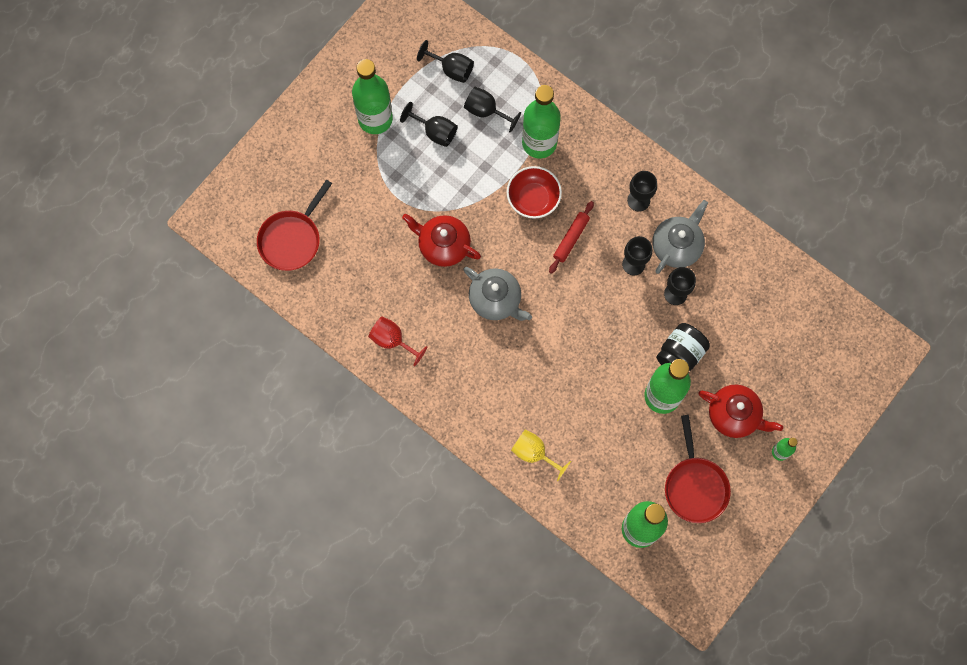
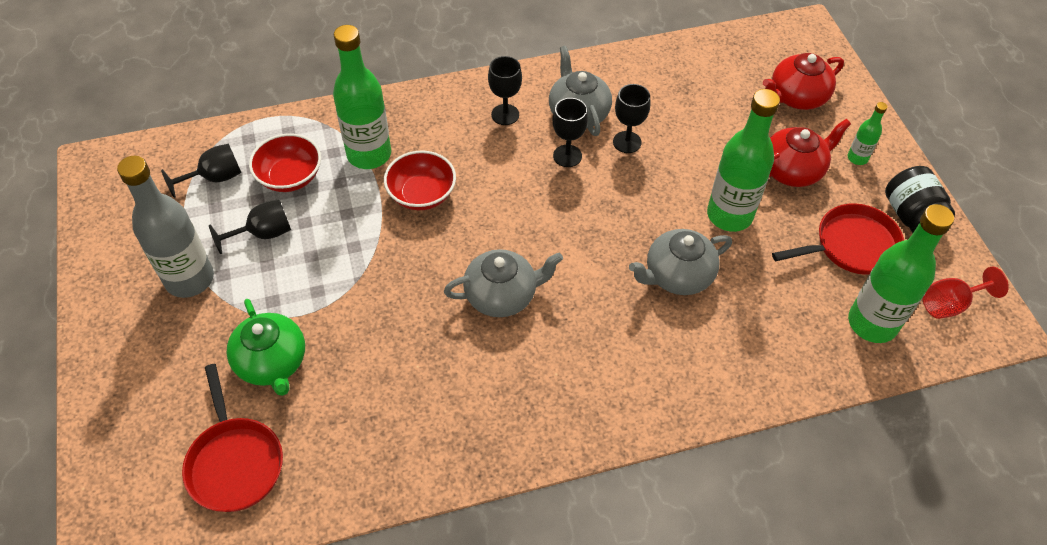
camera: 55 degrees left, 20 degrees down
(359, 209) = (272, 362): none -> green teapot
(375, 119) = (190, 279): green bottle -> grey bottle
(392, 340) = (460, 432): red goblet -> red goblet (949, 304)
(443, 245) = (395, 306): red teapot -> red teapot (796, 97)
(486, 111) = (290, 177): black goblet -> red bowl
(534, 453) = (713, 370): yellow goblet -> none
(571, 239) = (494, 189): red rolling pin -> none
(588, 392) = (677, 275): none -> grey teapot
(680, 354) = (694, 175): black jar -> black jar (911, 215)
(695, 486) = (851, 246): red pan -> red pan turned 45 degrees counterclockwise

